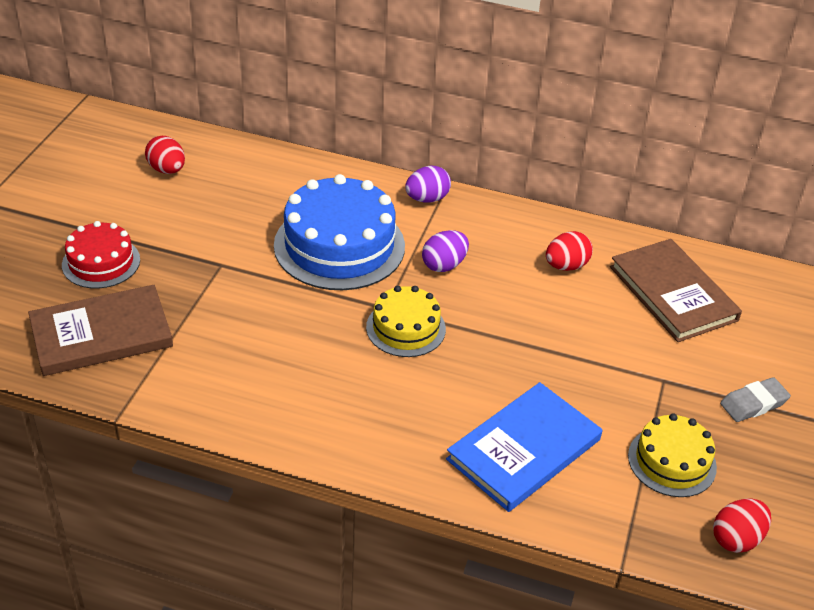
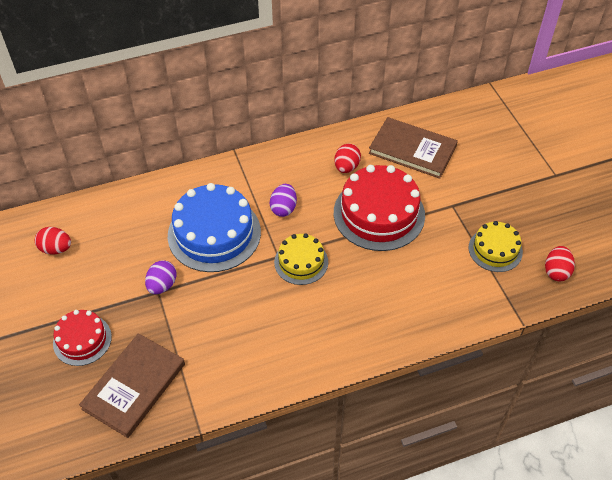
camera: 35 degrees left, 10 degrees up
(427, 199) = (233, 170): purple egg -> purple egg (162, 285)
(524, 449) = (425, 292): blue book -> none
(555, 334) = (379, 213): none -> red cake
(753, 403) = (502, 191): grey eraser -> none

